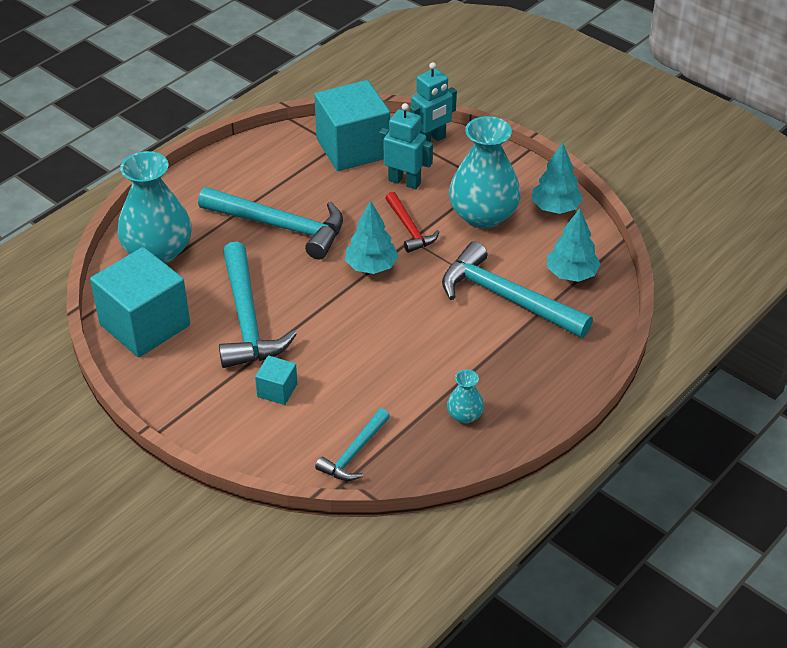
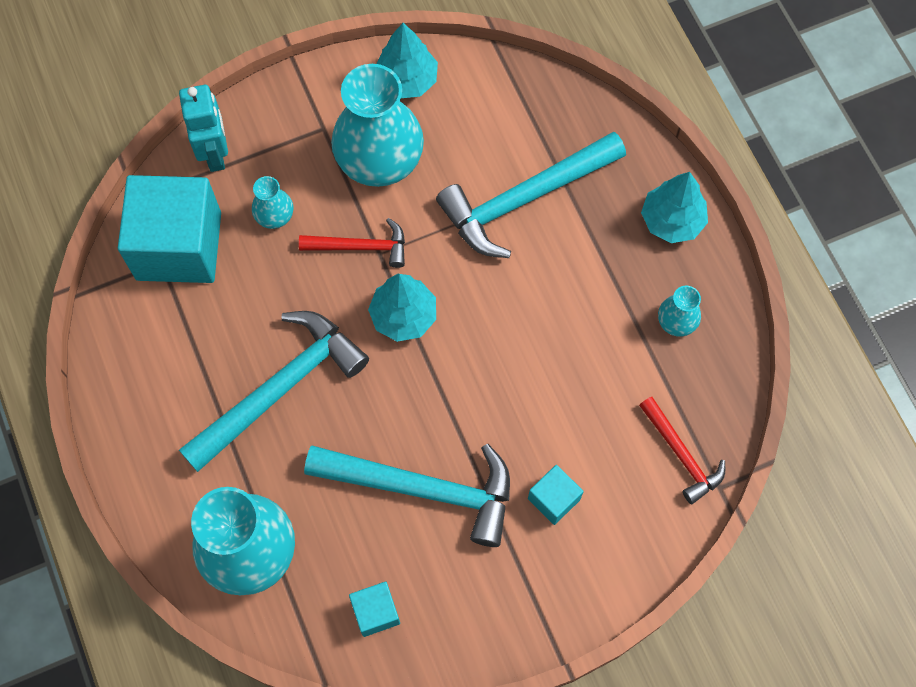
camera: 65 degrees left, 25 degrees up
(145, 325) = (375, 612): turquoise cube -> turquoise cube, size x0.45
(354, 453) = (681, 455): turquoise hammer -> red hammer
(404, 182) = (274, 215): turquoise robot -> turquoise vase
(571, 274) = (520, 118): turquoise tree -> turquoise tree (672, 220)

